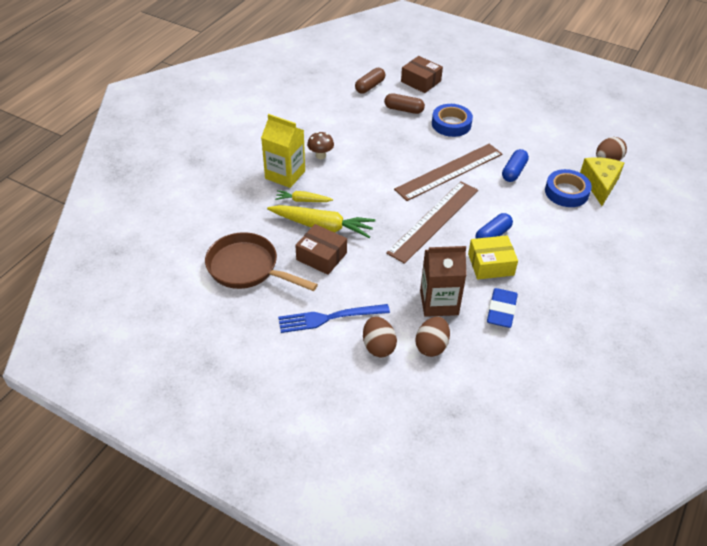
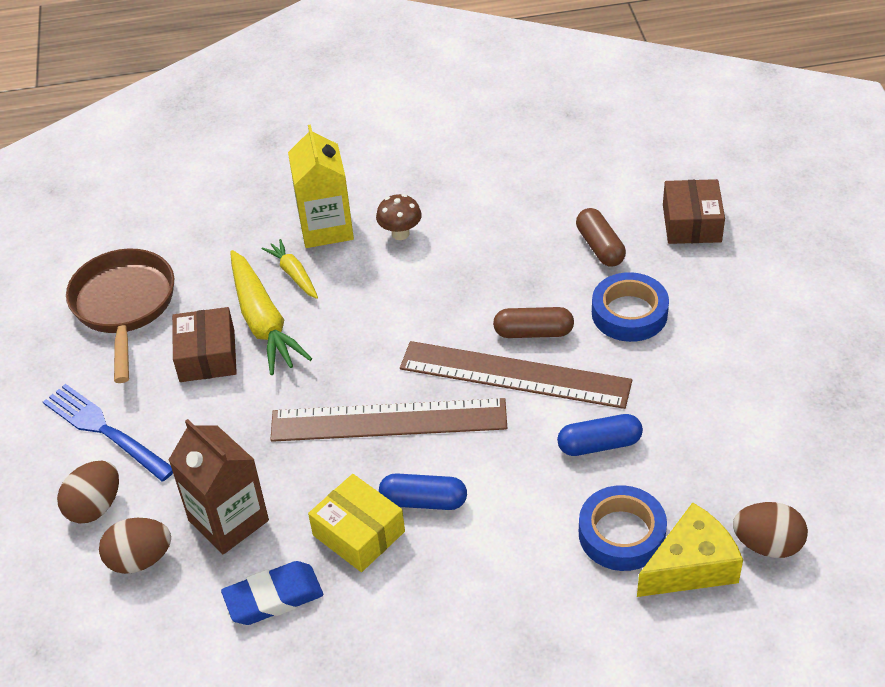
camera: 55 degrees right, 0 degrees up
(370, 86) = (609, 183): brown capsule -> brown capsule (533, 332)

